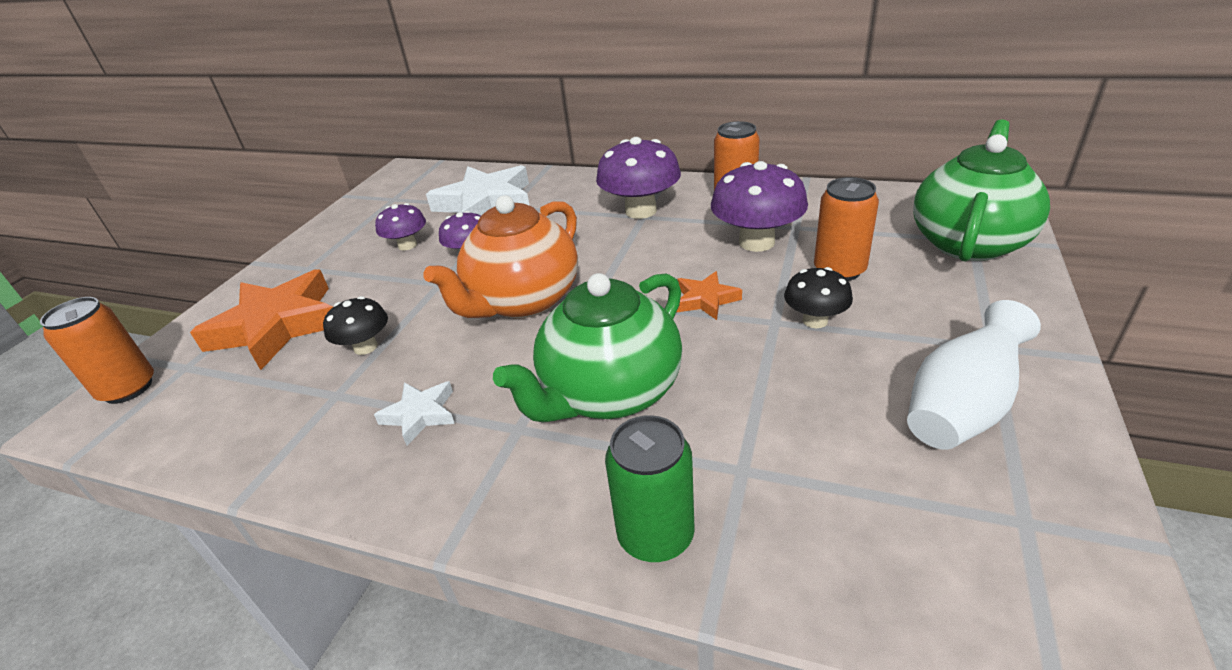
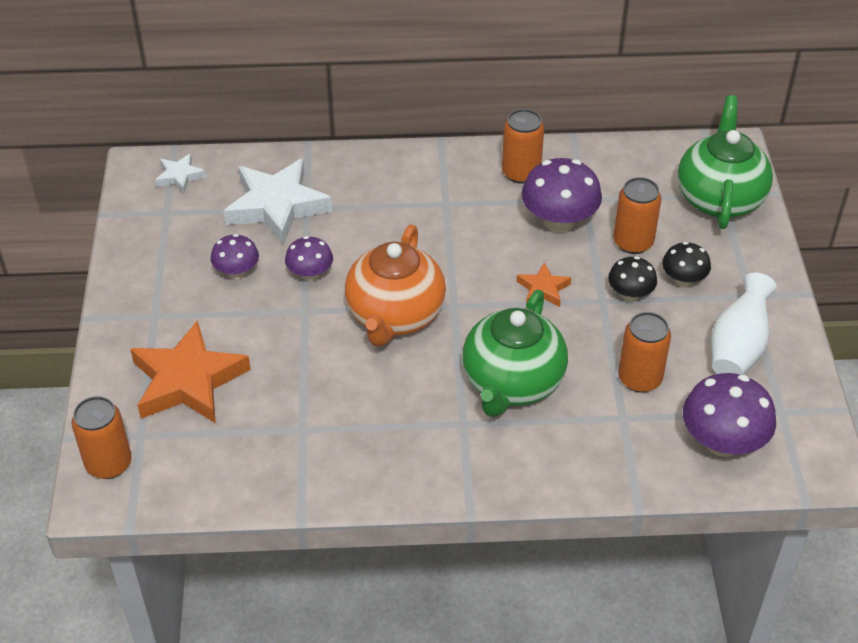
camera: 25 degrees left, 10 degrees up
(365, 347) = (290, 385): black mushroom -> black mushroom (683, 280)
(420, 414) = (384, 429): white star -> white star (180, 176)
(641, 211) = (440, 197): purple mushroom -> purple mushroom (722, 442)
(655, 535) = (589, 468): green can -> none
(790, 421) = (639, 379): none -> orange can

